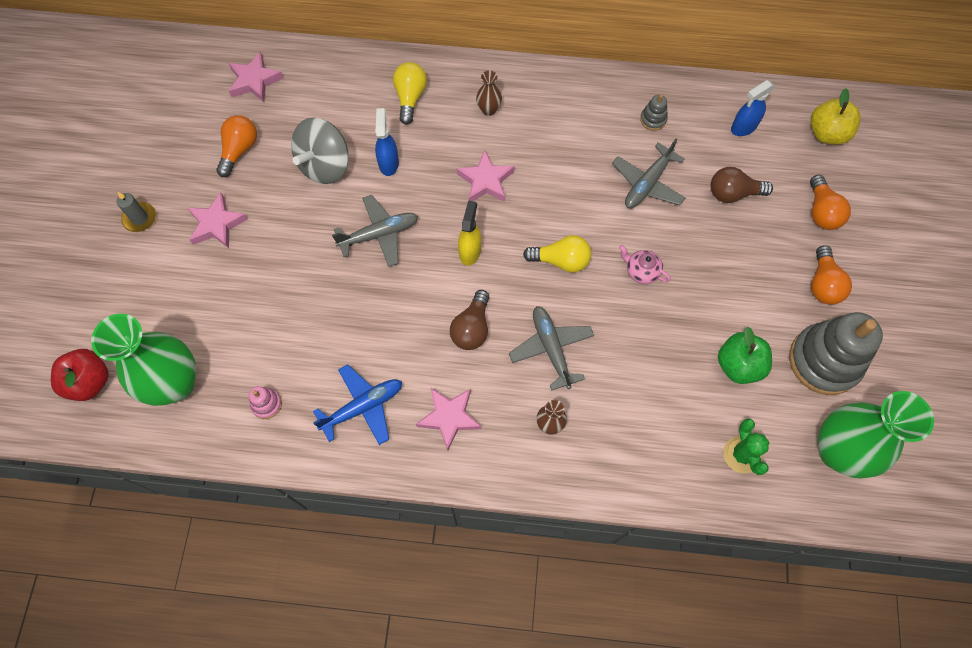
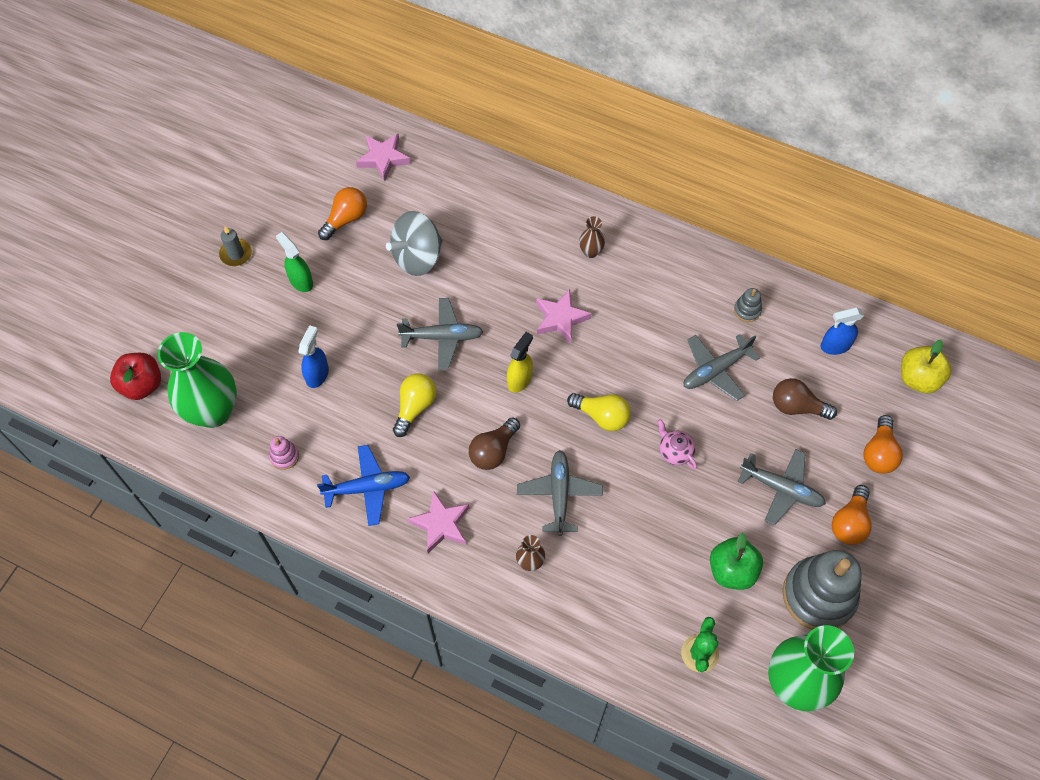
camera: 20 degrees right, 5 degrees down
(217, 224) = (301, 281): pink star -> green spray bottle
(388, 163) = (476, 273): blue spray bottle -> blue spray bottle (317, 374)
(410, 98) = (520, 218): yellow light bulb -> yellow light bulb (415, 407)
(751, 273) = (781, 489): none -> grey plane

